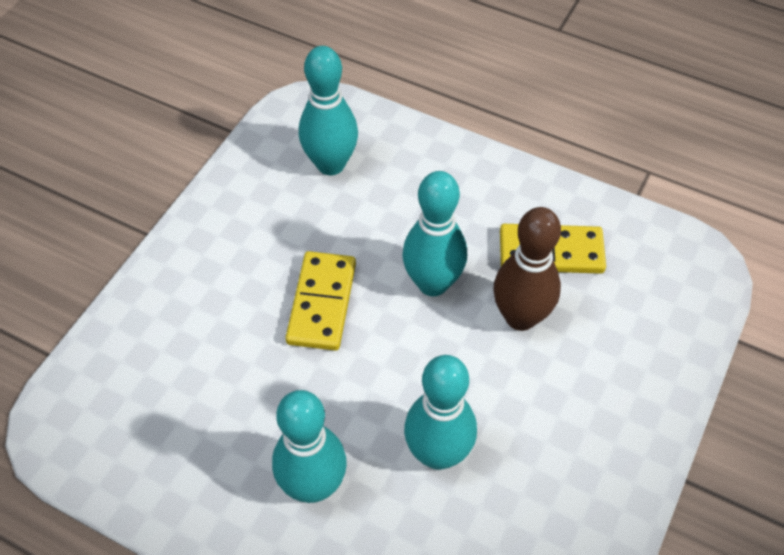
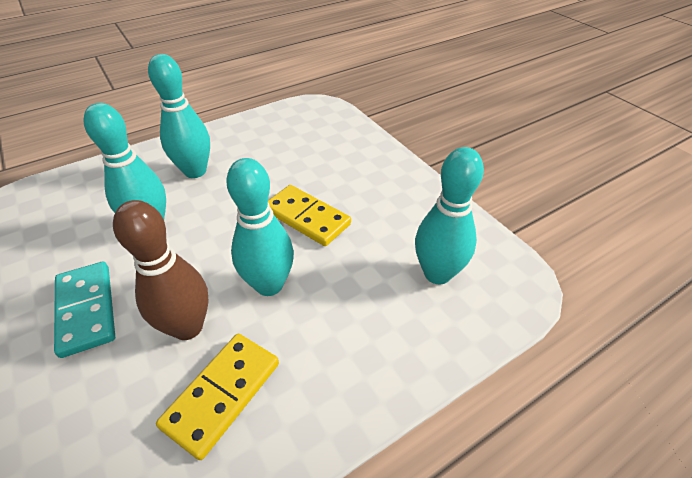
camera: 120 degrees right, 10 degrees down
(569, 417) = (87, 309): none -> turquoise domino

